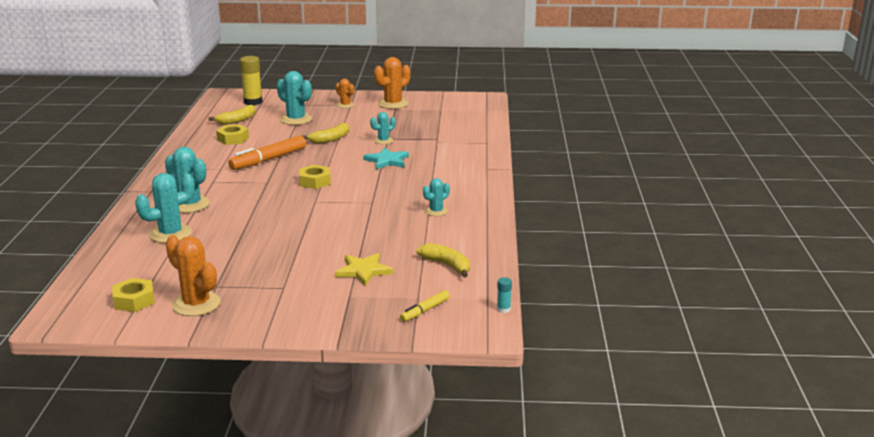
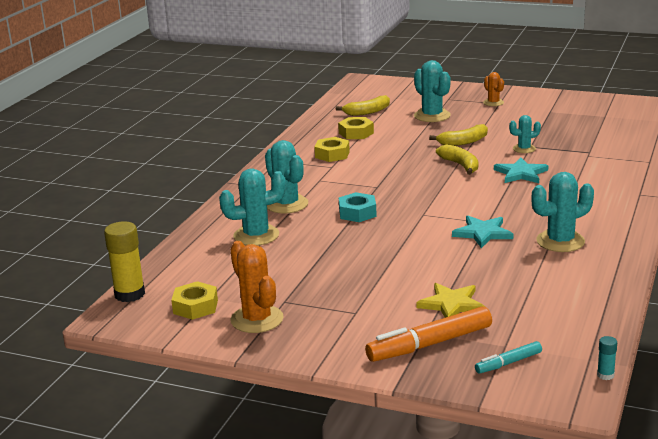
camera: 20 degrees right, 0 degrees up
(253, 102) = (391, 92): yellow glue stick -> yellow glue stick (129, 294)
(257, 205) = (357, 213): none -> turquoise nut
(268, 159) = (386, 160): orange marker -> orange marker (429, 344)
(315, 181) = (430, 191): yellow nut -> yellow nut (332, 154)
(371, 211) = (482, 233): none -> turquoise star
(393, 104) = (549, 105): orange cactus -> none
(425, 310) = (508, 363): yellow marker -> turquoise marker
(436, 211) = (560, 241): turquoise cactus -> turquoise cactus, size x1.75
(447, 265) = (552, 310): yellow banana -> yellow banana (460, 165)

